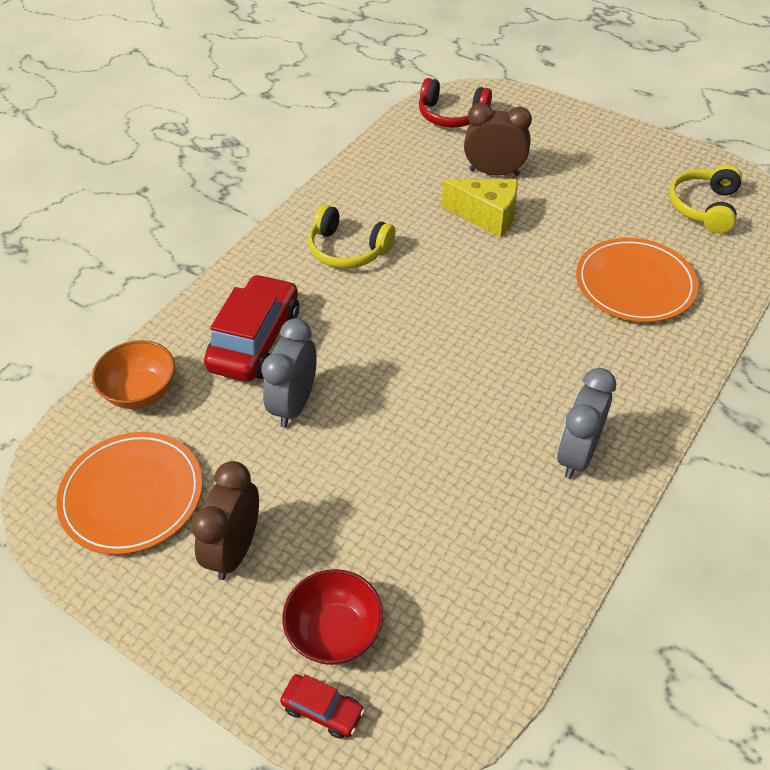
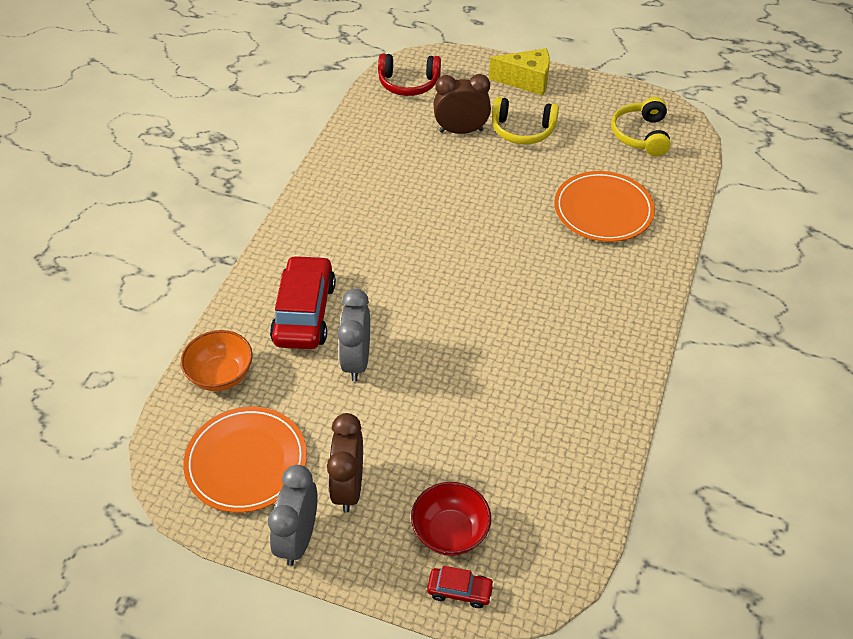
camera: 15 degrees left, 0 degrees up
(348, 250) = (357, 220): yellow headphones -> yellow headphones (522, 130)
(487, 216) = (466, 171): yellow cheese -> yellow cheese (526, 81)
(577, 454) = (596, 357): grey clock -> grey clock (298, 539)

